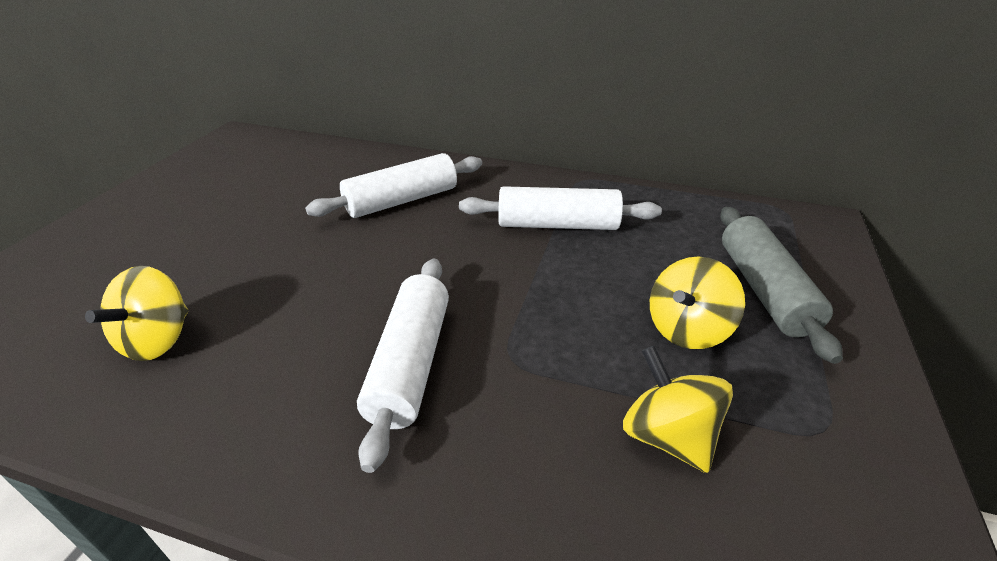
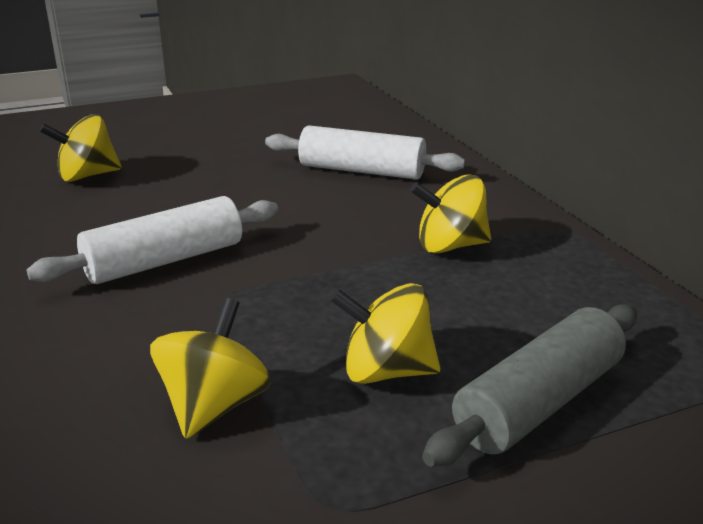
camera: 50 degrees right, 10 degrees down
(557, 225) = (450, 246): white rolling pin -> yellow spinning top

